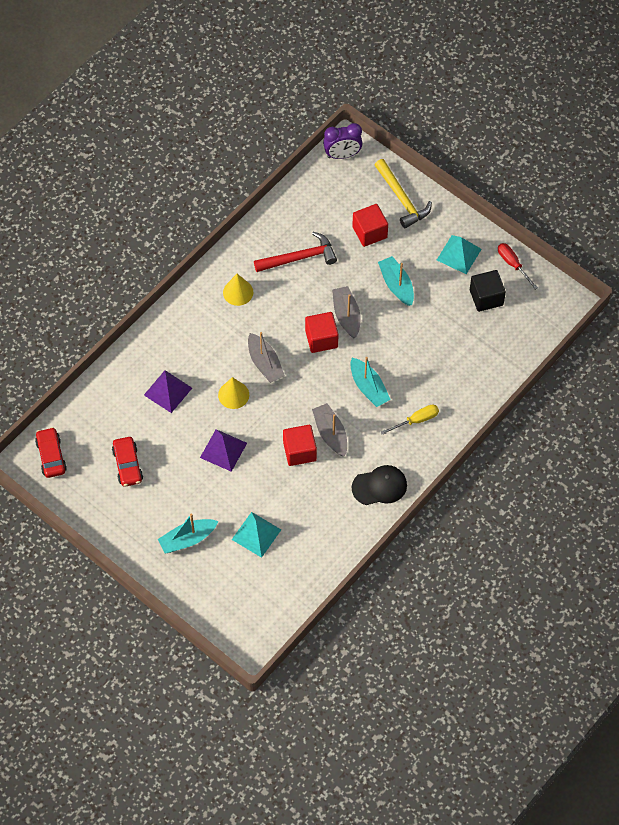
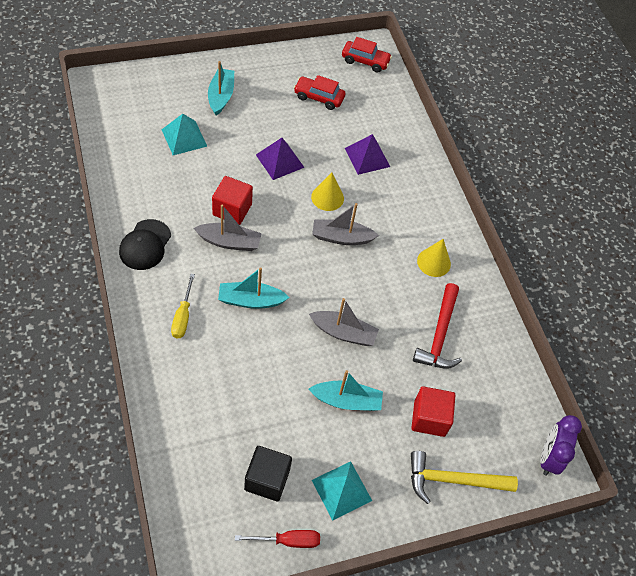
camera: 115 degrees right, 5 degrees down
(321, 339) = (333, 296): red cube -> none

